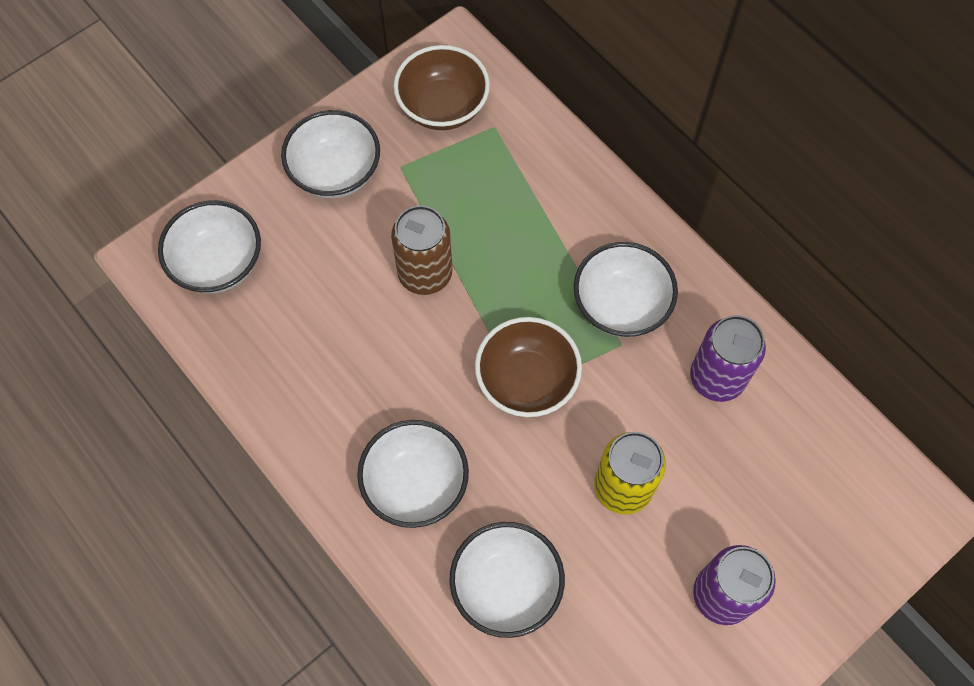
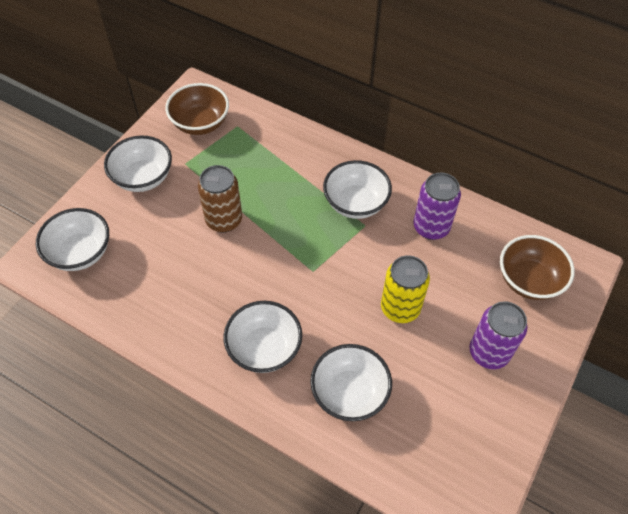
camera: 20 degrees left, 10 degrees down
(527, 381) = (314, 264): brown bowl -> brown bowl (528, 280)

